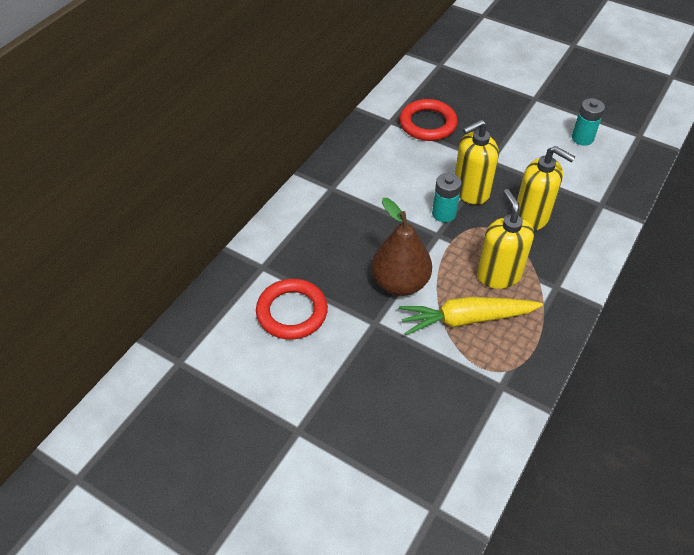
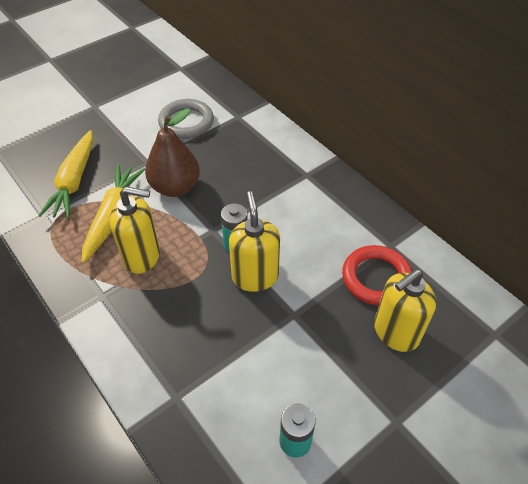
camera: 110 degrees right, 0 degrees up
(292, 312) = (186, 122): red ring -> grey ring
(439, 381) = (74, 181): none -> yellow carrot
(531, 217) = (193, 315): yellow soap dispenser -> yellow soap dispenser (395, 332)

